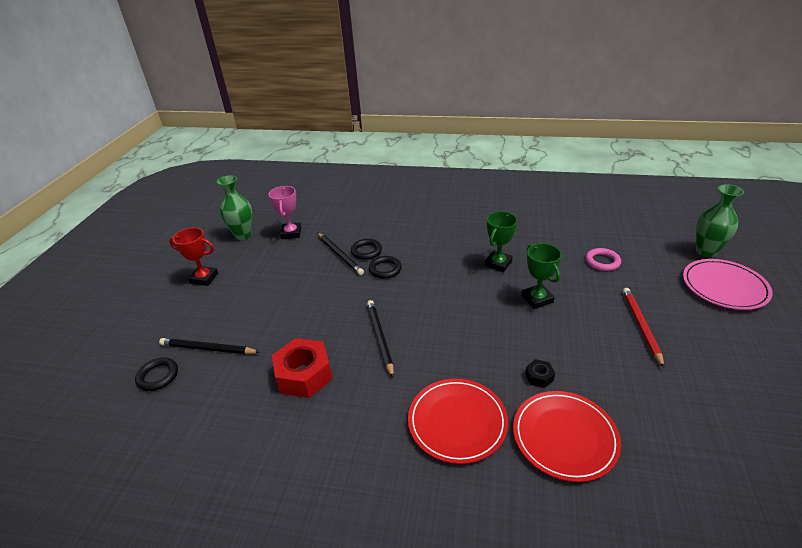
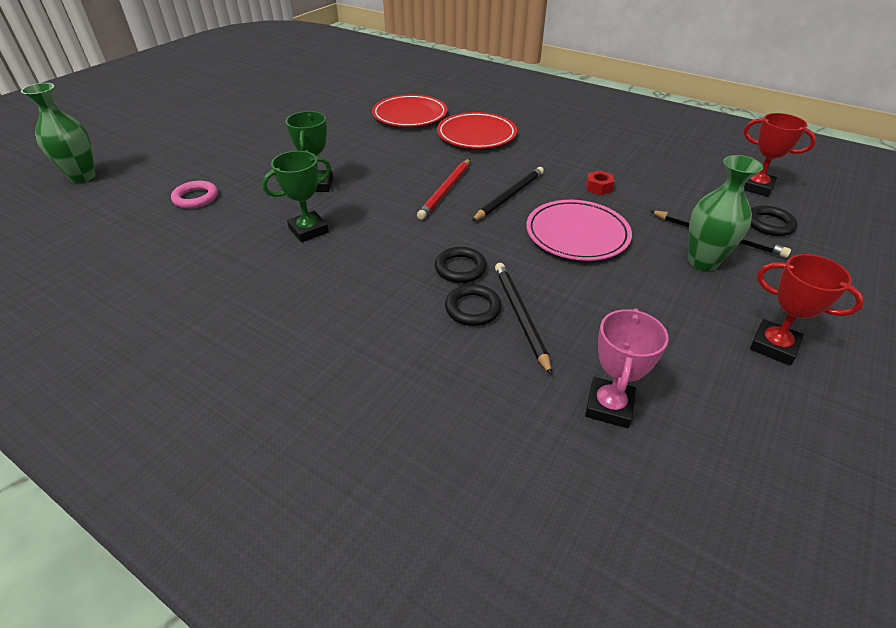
camera: 160 degrees left, 5 degrees up
(143, 430) = (756, 187): none -> red trophy
(243, 235) = (727, 444): green vase -> green vase (703, 261)
(304, 375) = (598, 187): red nut -> red nut, size x0.45
(380, 337) = (509, 196): black pencil -> black pencil turned 150 degrees counterclockwise
(539, 377) = (390, 140): black nut -> none
(641, 326) = (264, 145): red pencil -> red pencil (445, 190)
(724, 287) = (143, 149): pink plate -> pink plate (577, 234)

